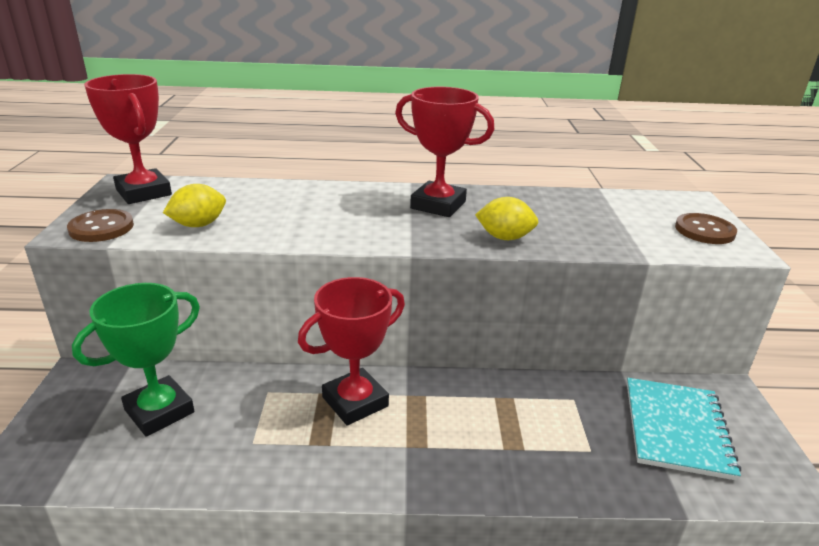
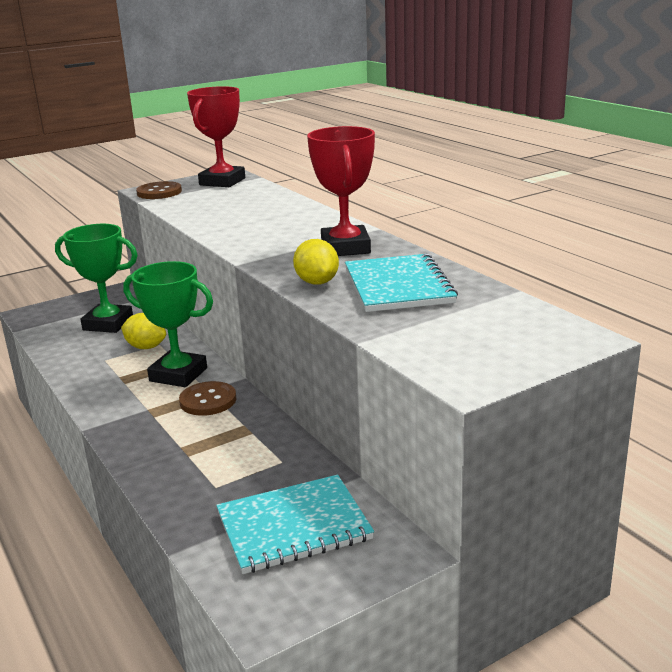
camera: 60 degrees right, 5 degrees down
(199, 225) = (196, 206): yellow lemon -> yellow lemon (146, 347)
(355, 402) = (178, 375): red trophy -> green trophy
(549, 215) = (398, 286): none -> turquoise notebook
(704, 231) = (489, 355): brown button -> brown button (208, 400)

